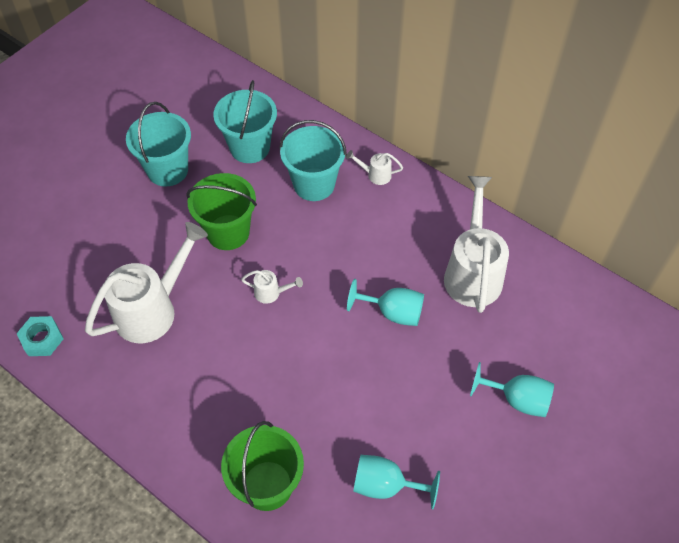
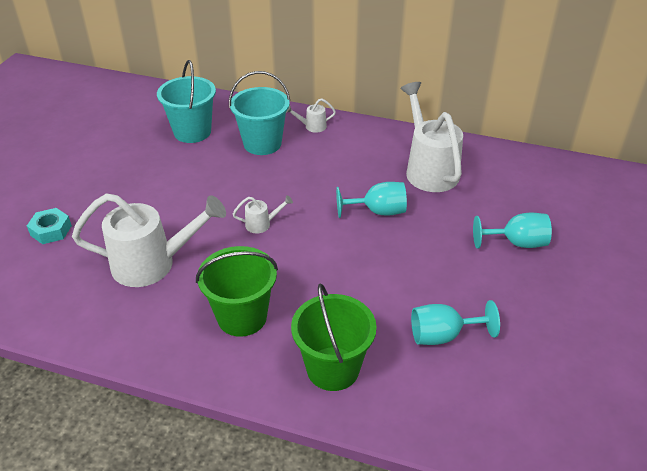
camera: 20 degrees left, 15 degrees down
(42, 339) = (45, 316): turquoise nut -> turquoise nut (51, 230)
(152, 309) = (153, 264): white watering can -> white watering can turned 60 degrees clockwise
(167, 170) = (122, 162): turquoise bucket -> none
(228, 232) = (200, 192): green bucket -> green bucket (242, 317)

